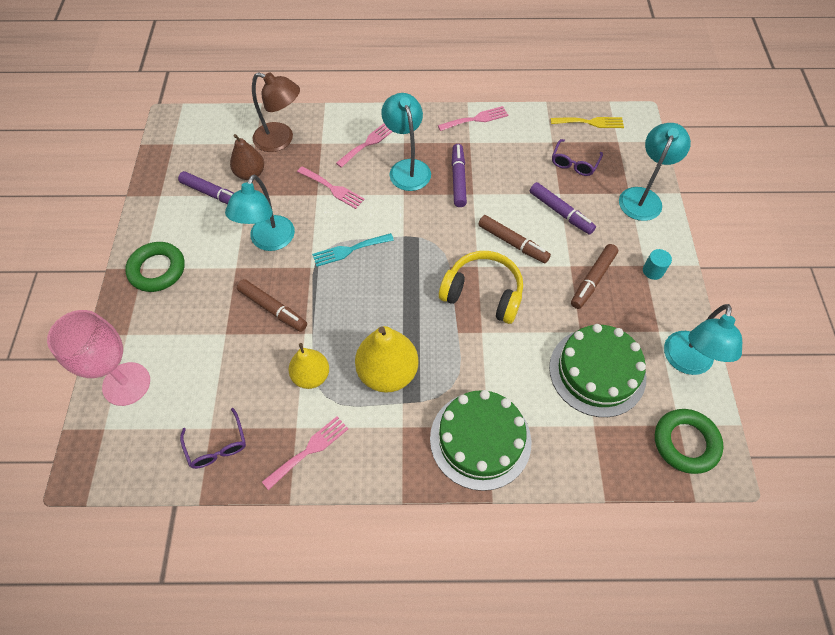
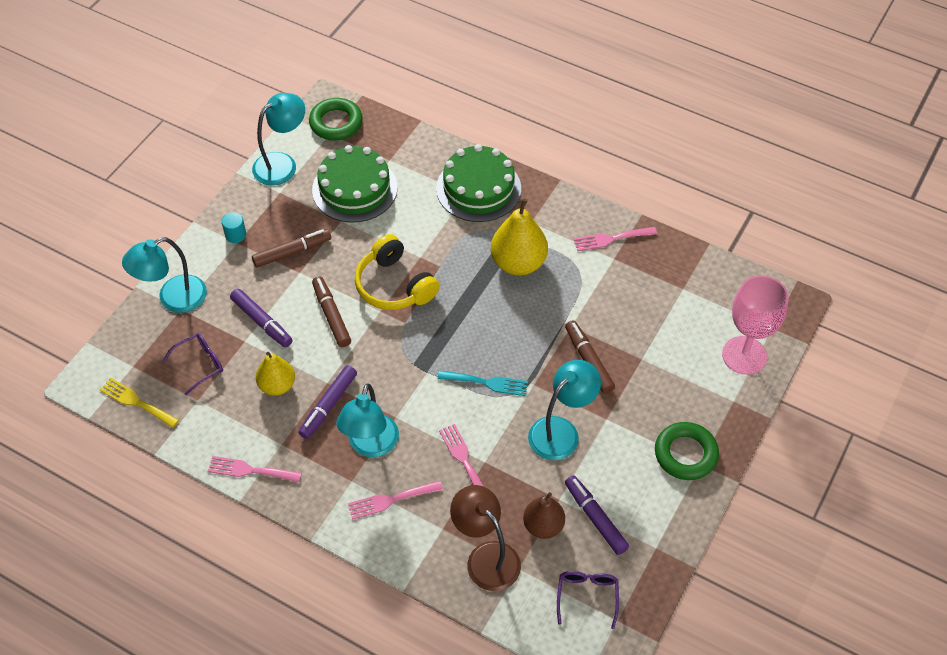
camera: 150 degrees left, 5 degrees down
(217, 446) = (682, 273): purple glasses -> purple glasses (587, 596)
(311, 376) = (582, 289): yellow pear -> yellow pear (277, 385)
(560, 212) = (262, 322): purple marker -> purple marker turned 150 degrees clockwise

